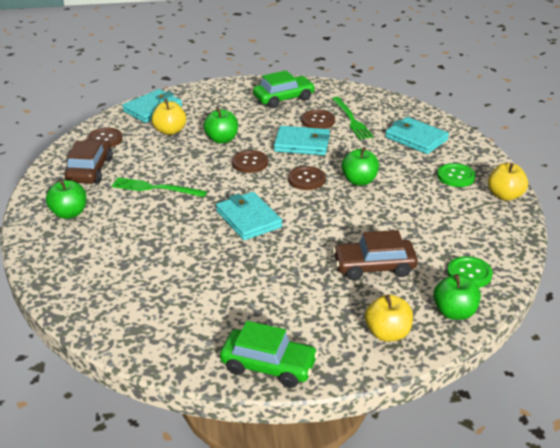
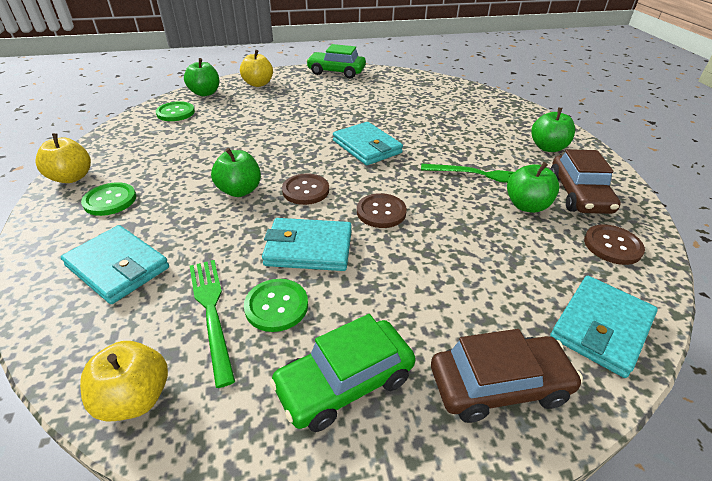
camera: 175 degrees right, 5 degrees up
(170, 131) = (527, 268): yellow apple -> yellow apple (135, 398)
(222, 139) = (435, 252): green apple -> green apple (526, 205)
(318, 121) = (276, 306): brown button -> green button
(374, 267) = (253, 115): brown car -> brown car (498, 385)

